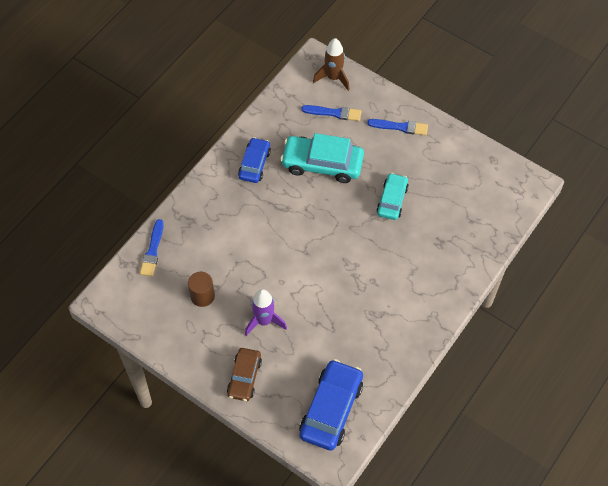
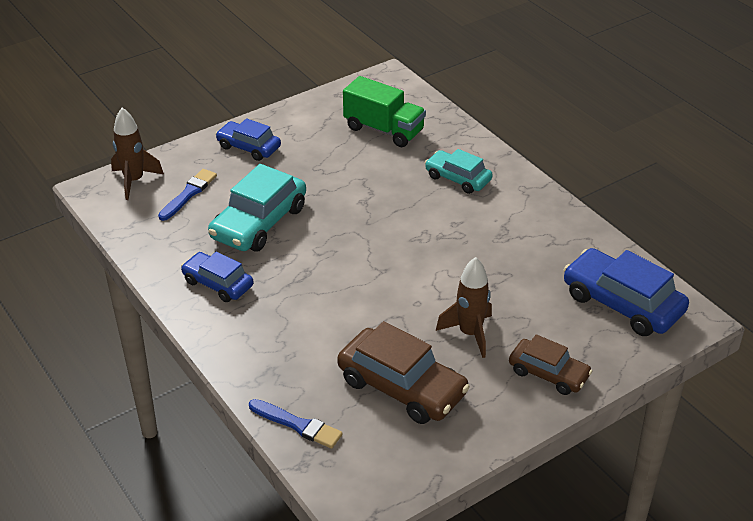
camera: 70 degrees left, 20 degrees down
(202, 296) = (402, 387): brown cylinder -> brown car
(264, 321) = (470, 334): purple rocket -> brown rocket
(392, 200) = (349, 180): turquoise car -> turquoise car (458, 178)
(400, 127) = (248, 147): blue brush -> blue car
(462, 202) = (384, 130): none -> green truck

